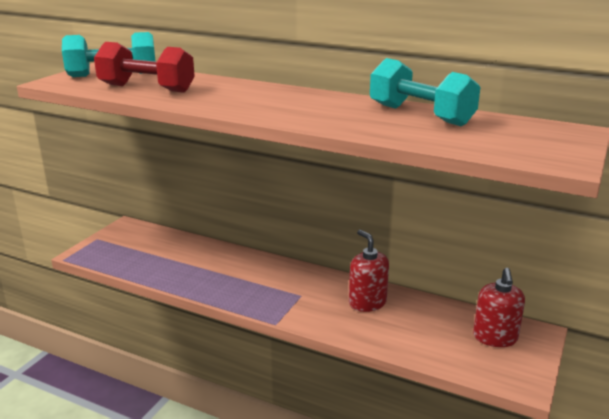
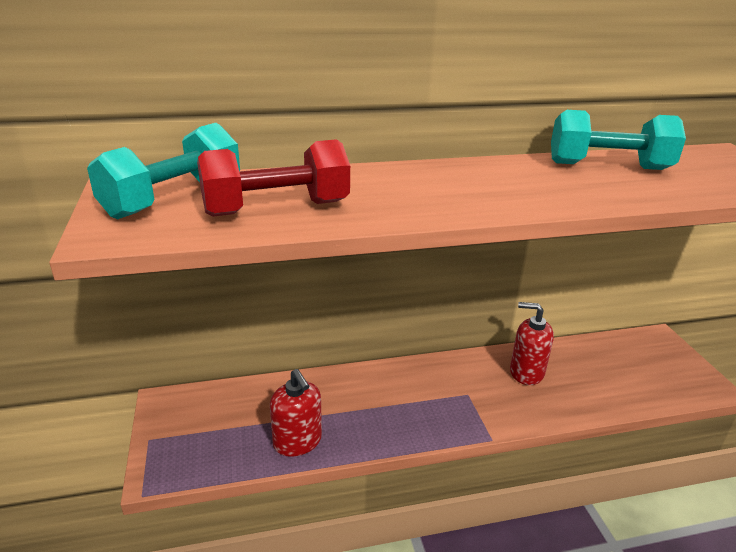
camera: 40 degrees left, 5 degrees up
(495, 337) = (645, 356): red soap dispenser -> red soap dispenser (297, 441)

